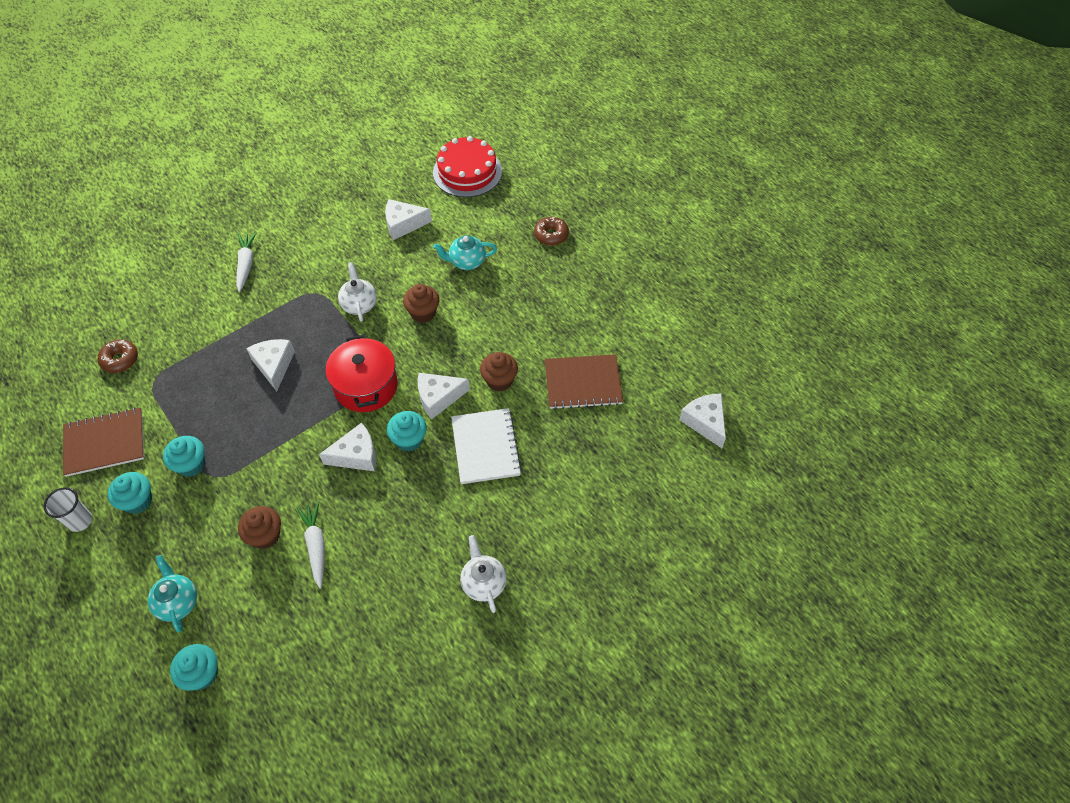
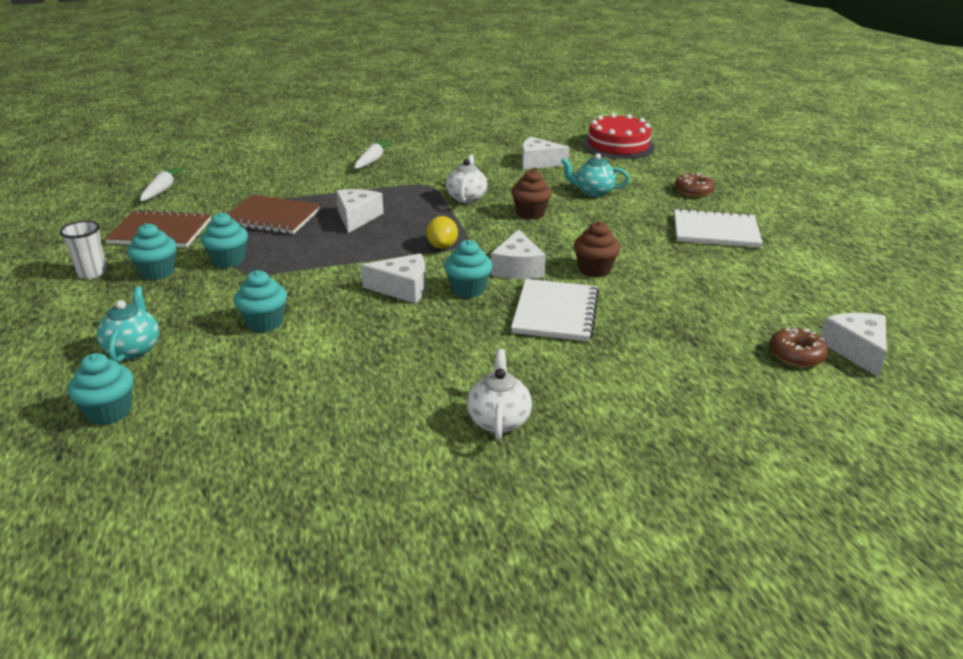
camera: 20 degrees right, 25 degrees down
(120, 360) = (217, 189): brown donut -> brown donut (796, 355)
(265, 535) = (264, 323): brown cupcake -> turquoise cupcake
(316, 546) = (313, 342): white carrot -> white carrot (162, 190)
(366, 386) = (442, 246): red pot -> yellow lemon
(438, 398) = (517, 268): white cheese -> white cheese turned 90 degrees counterclockwise
(581, 294) = (715, 231): none -> white notebook
(583, 383) = (696, 290): brown notebook -> brown notebook (272, 217)

